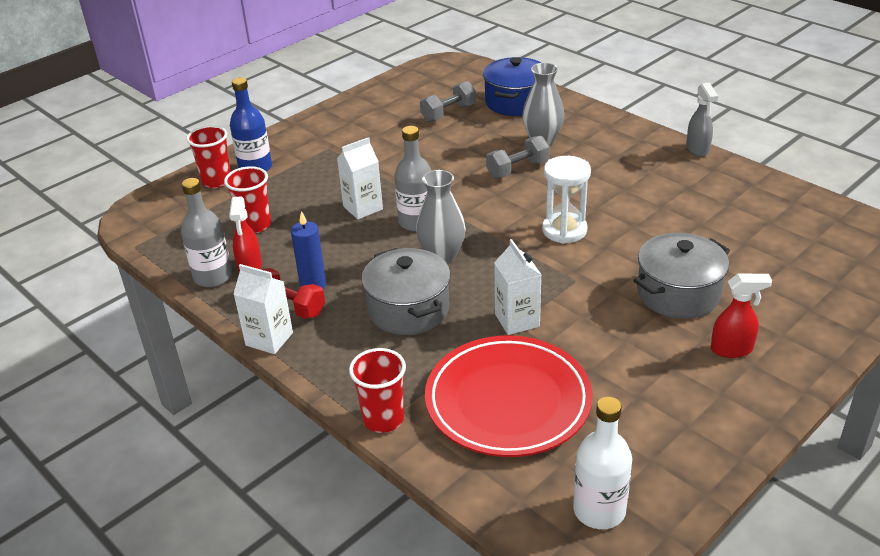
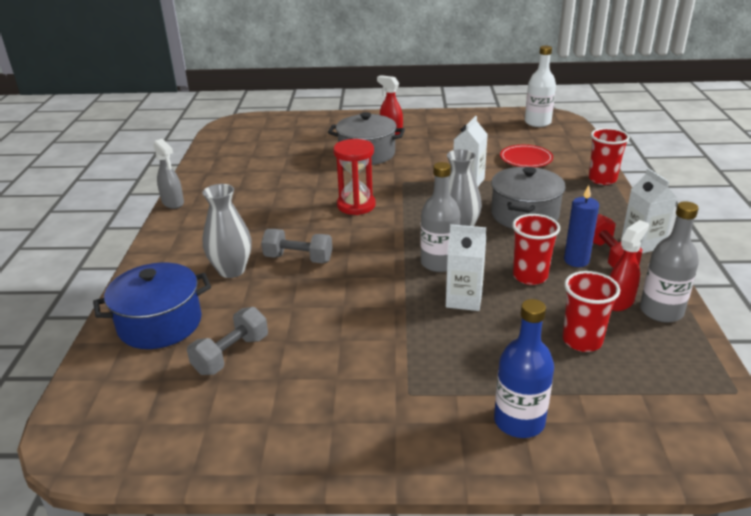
camera: 135 degrees left, 5 degrees down
(216, 181) = (583, 432): red cup -> red cup (530, 276)
(448, 113) = (231, 355): grey dumbbell -> grey dumbbell turned 60 degrees counterclockwise
(508, 401) = (526, 159): red plate -> red plate, size x0.50
(564, 230) = (356, 205): white hourglass -> red hourglass
(697, 149) = (173, 203): grey spray bottle -> grey spray bottle turned 105 degrees clockwise

